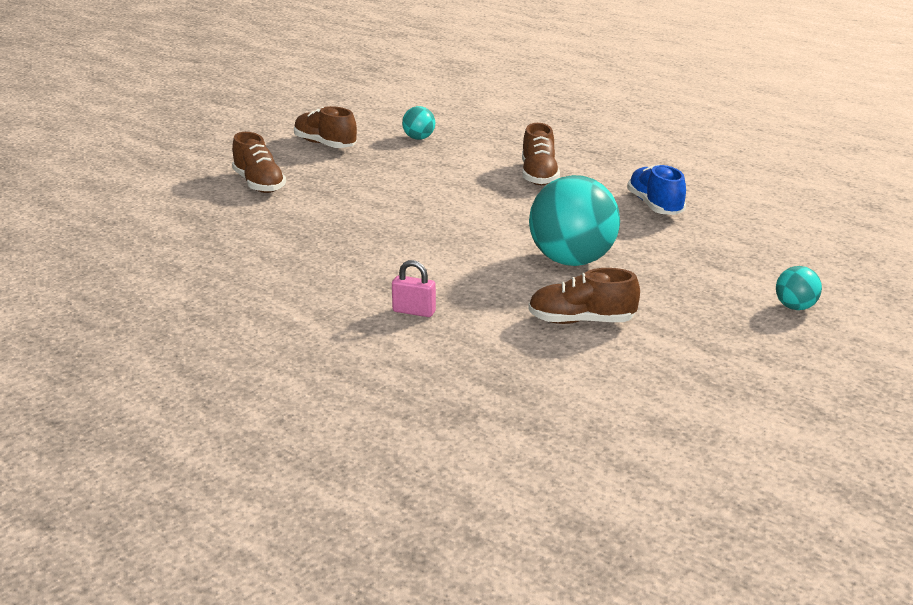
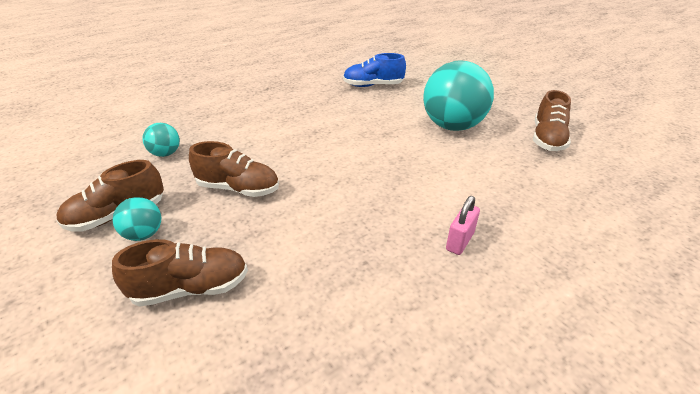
camera: 75 degrees left, 10 degrees up
(414, 311) = (543, 210): pink padlock -> pink padlock (460, 241)
(539, 176) = (297, 113): brown shoe -> brown shoe (238, 188)
(795, 307) = (518, 77): turquoise ball -> turquoise ball (144, 234)

